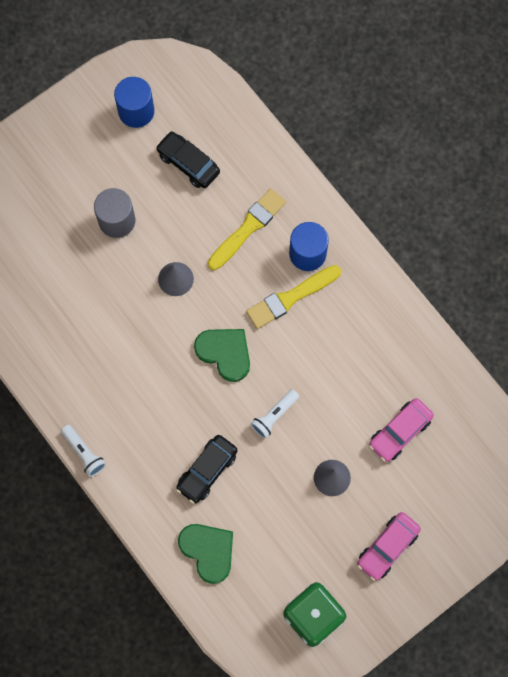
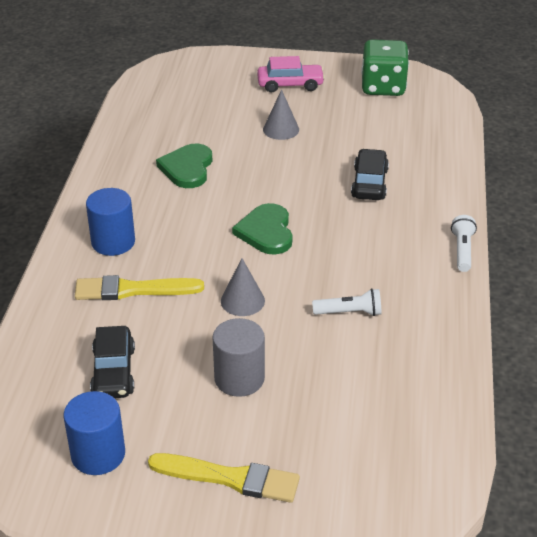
camera: 135 degrees left, 35 degrees down
(207, 470) = (369, 183): black car -> black car turned 75 degrees counterclockwise
(208, 551) = (421, 149): green heart -> green heart (187, 168)
(274, 416) = (277, 178): white flashlight -> white flashlight (349, 312)
(290, 297) = (167, 227): yellow brush -> yellow brush (230, 478)
(400, 432) = (201, 120): pink car -> none

